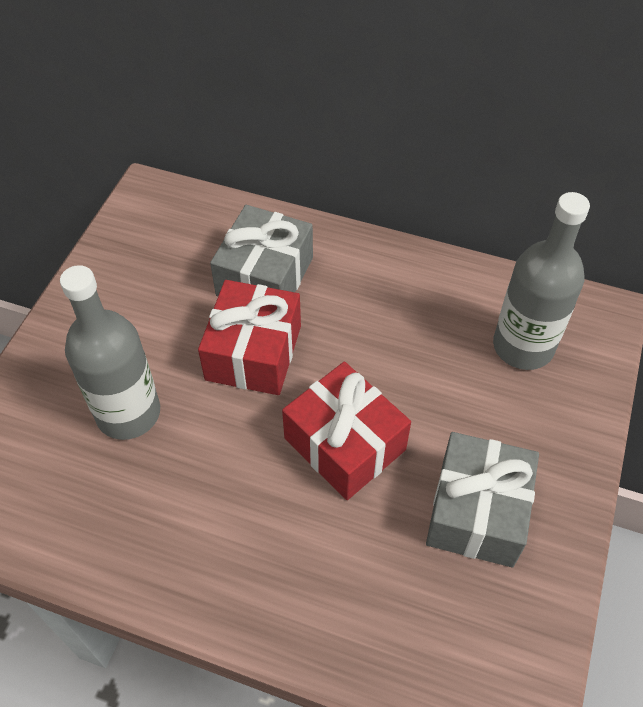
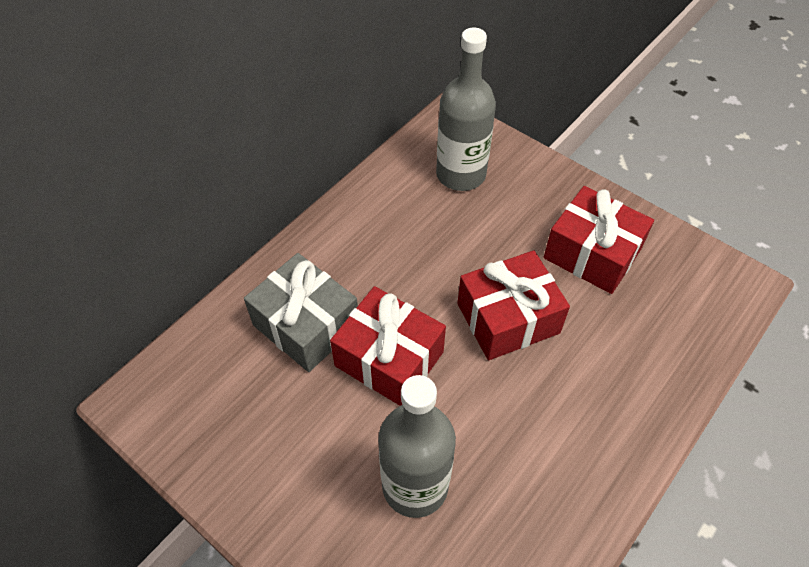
camera: 70 degrees left, 0 degrees up
(476, 511) = (592, 254): grey gift -> red gift

